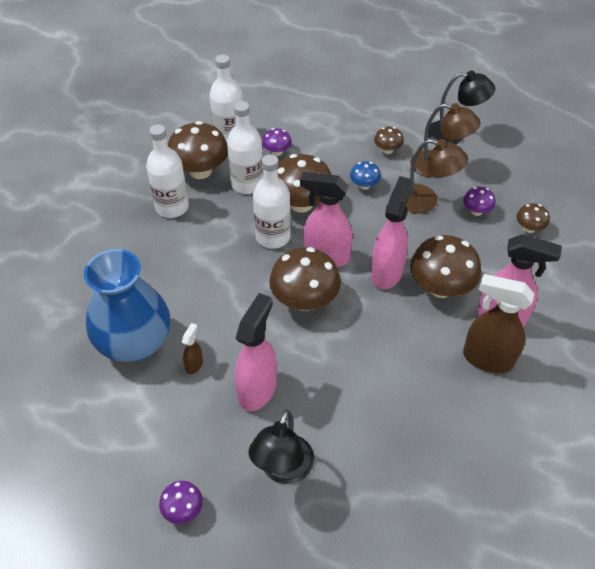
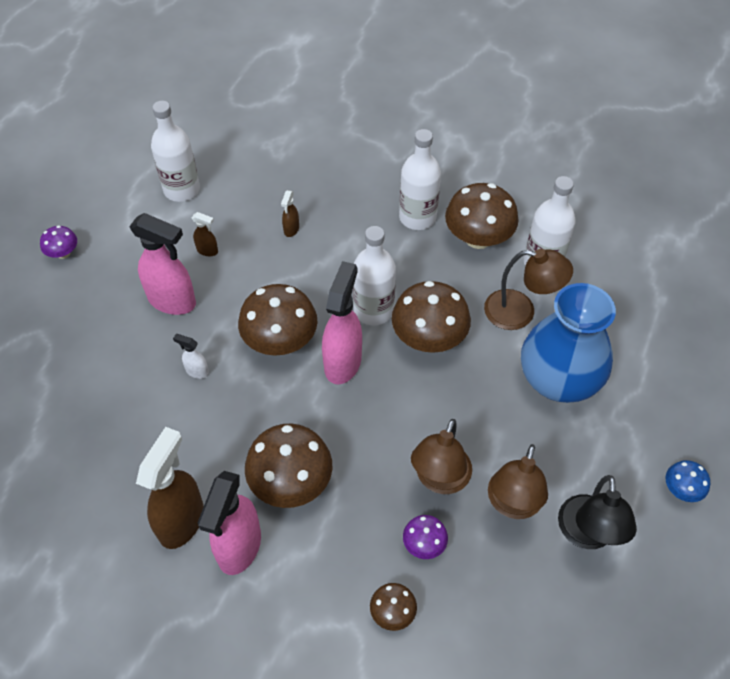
camera: 90 degrees right, 5 degrees up
(135, 343) = (237, 205): blue vase -> blue vase (558, 380)
(174, 297) = (291, 229): none -> brown spray bottle
(247, 184) = (459, 283): white bottle -> white bottle (182, 189)
(277, 152) = (520, 312): purple mushroom -> brown lamp
(283, 470) = (84, 323): black lamp -> none
(339, 361) = (197, 371): none -> white spray bottle
(364, 185) = (465, 408): blue mushroom -> blue mushroom (681, 489)
(387, 150) = (539, 440): brown mushroom -> none
(387, 272) = (316, 424): pink spray bottle -> none

